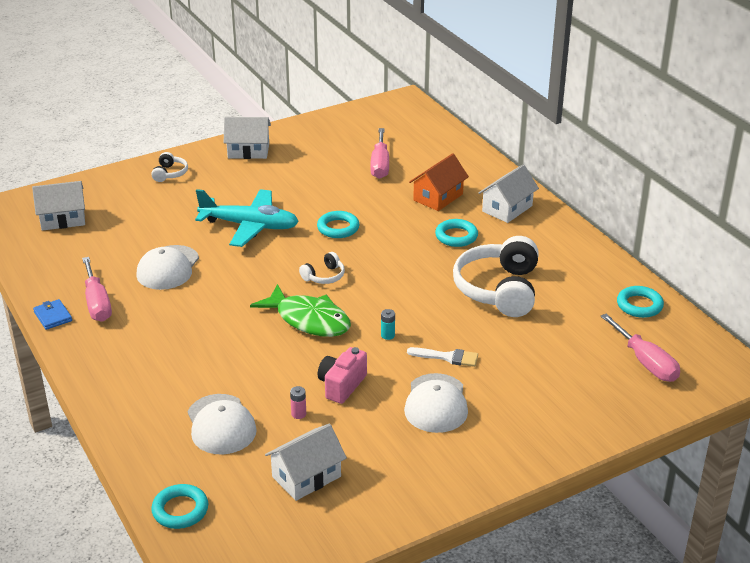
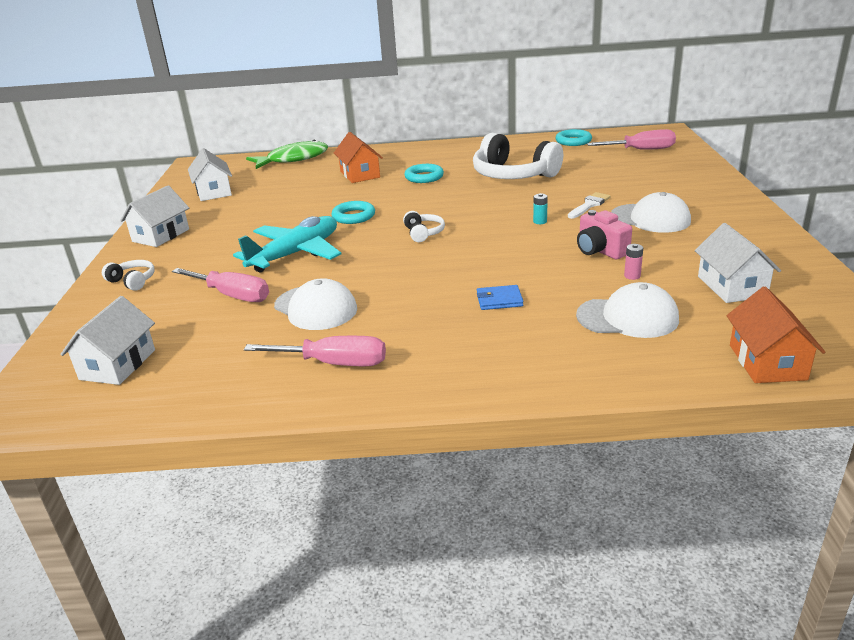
camera: 60 degrees left, 5 degrees down
(53, 316) = (327, 401): blue wallet -> blue wallet (499, 300)
(180, 510) = (767, 362): turquoise ring -> orange house
(309, 320) = (486, 250): green fish -> green fish (293, 159)
(380, 165) = (279, 186): pink screwdriver -> pink screwdriver (232, 295)
(507, 209) = (408, 156): white house -> white house (214, 192)

